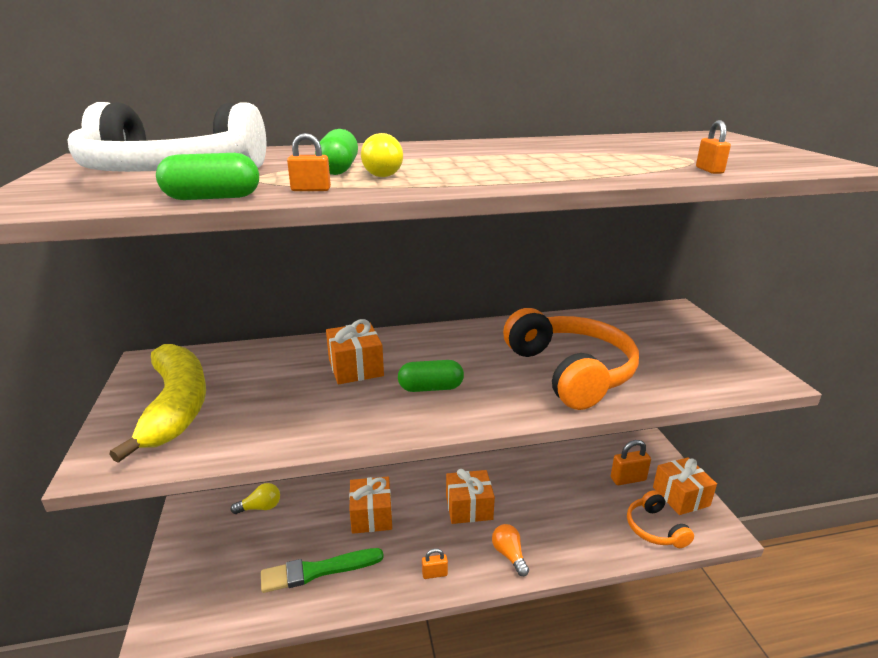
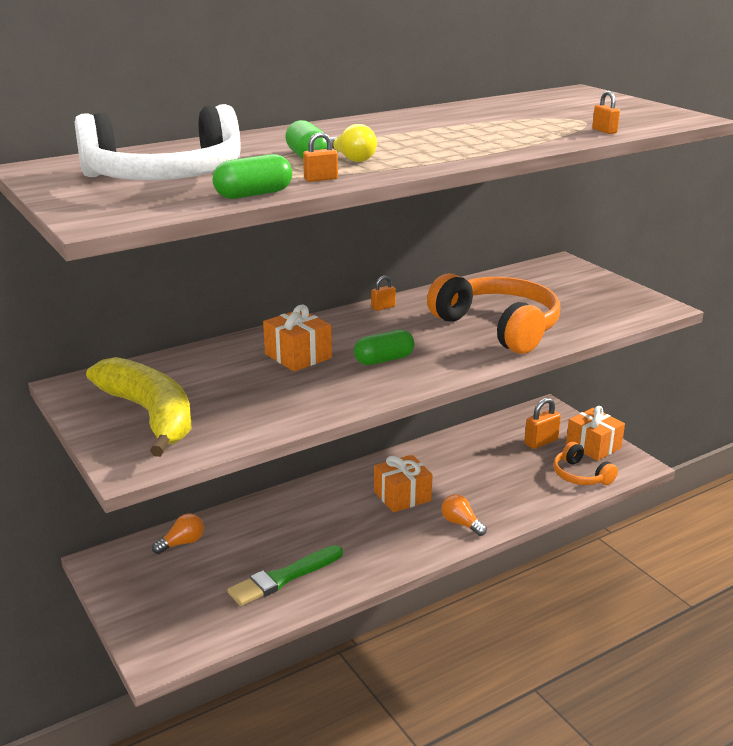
camera: 20 degrees left, 0 degrees up
(260, 507) = (182, 543): yellow light bulb -> orange light bulb
(371, 515) = (308, 523): orange gift -> none
(434, 574) = (400, 553): orange padlock -> orange padlock (383, 307)

